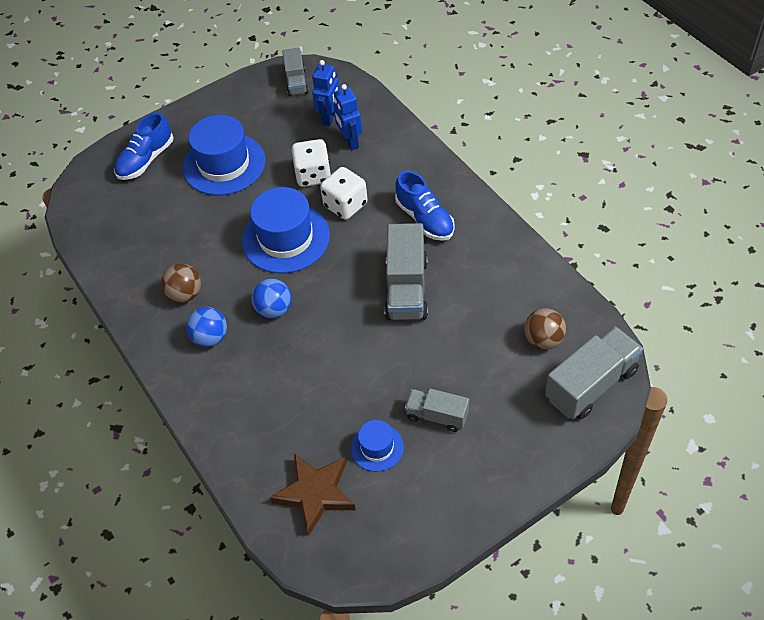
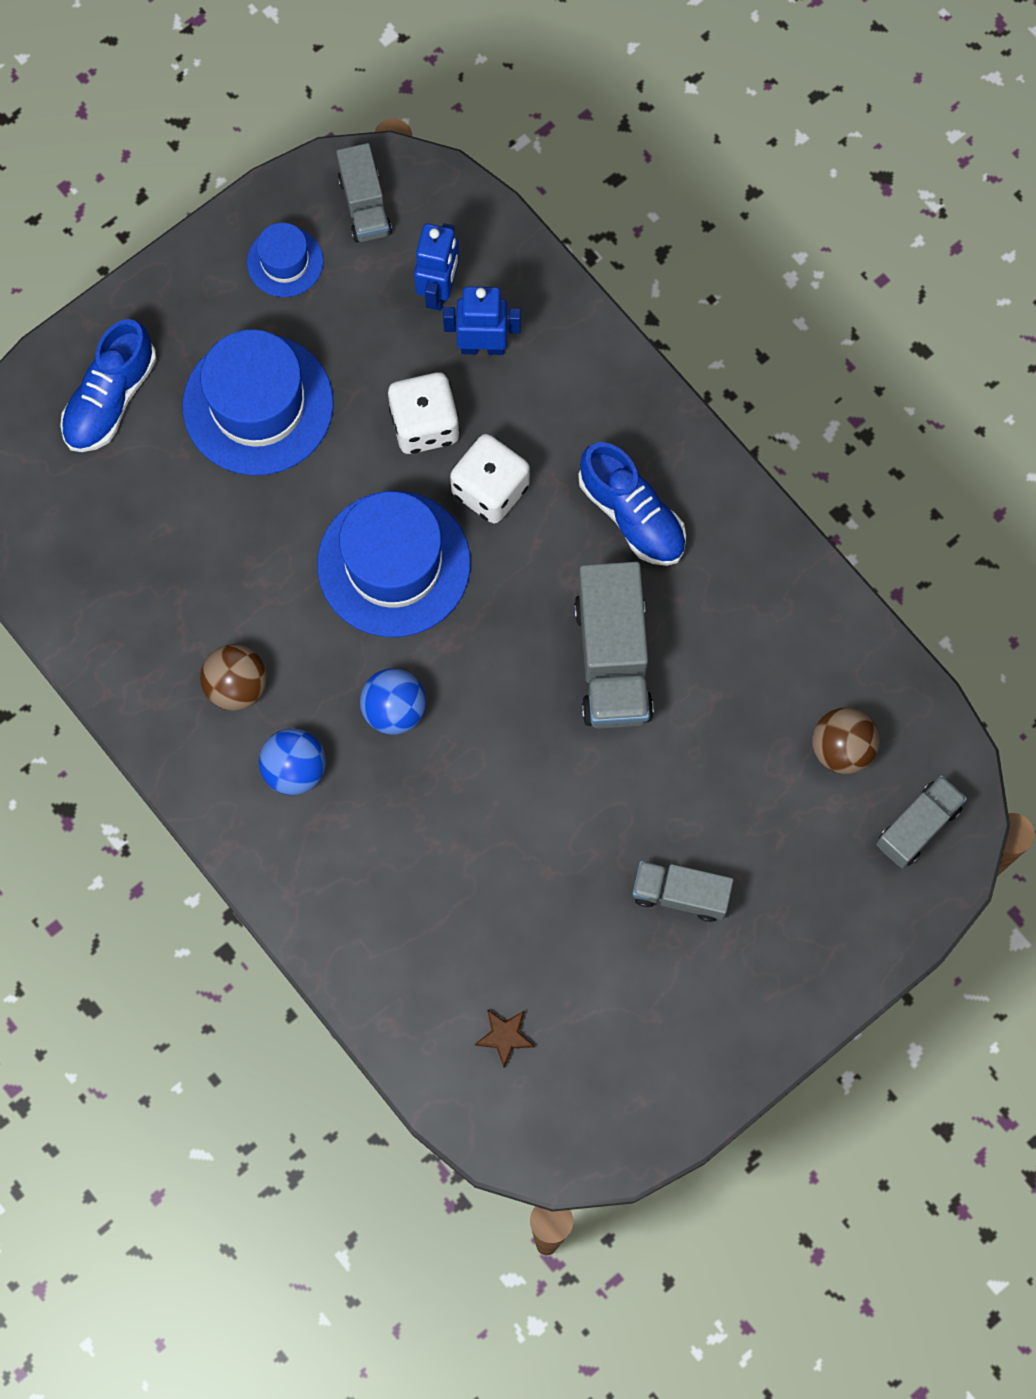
camera: 10 degrees left, 20 degrees up
(315, 493) = (505, 1036): brown star -> brown star, size x0.46
(350, 141) = (482, 346): blue robot -> blue robot turned 120 degrees clockwise
(377, 447) = (591, 954): blue hat -> blue hat (285, 262)
(591, 384) = (918, 826): grey truck -> grey truck, size x0.60

